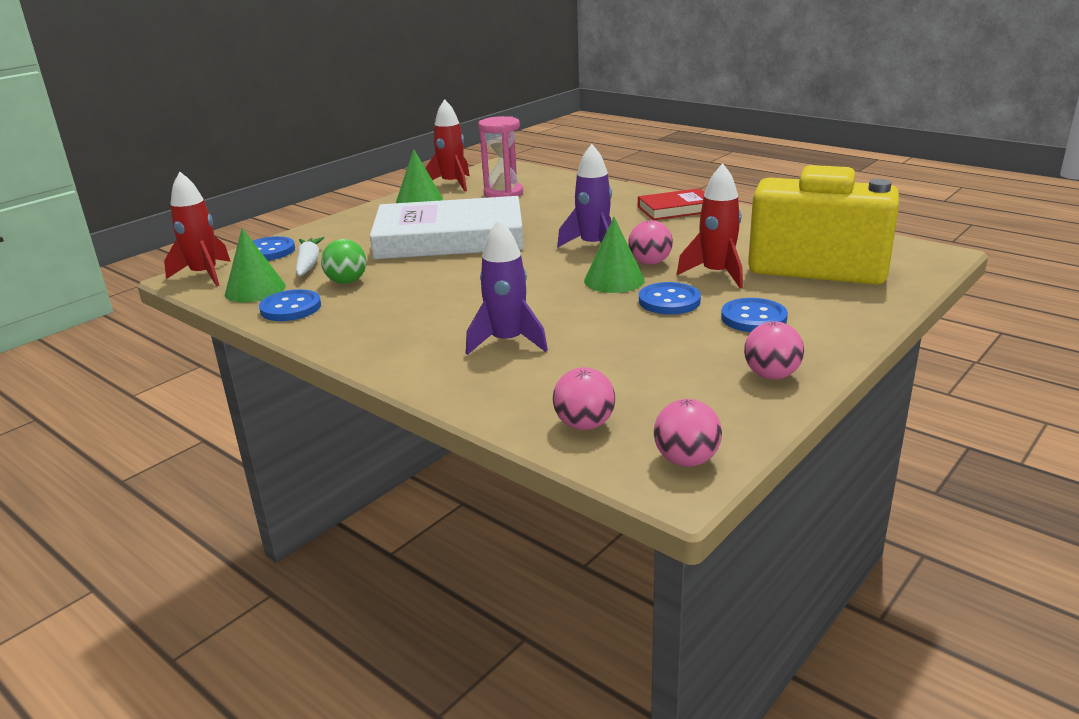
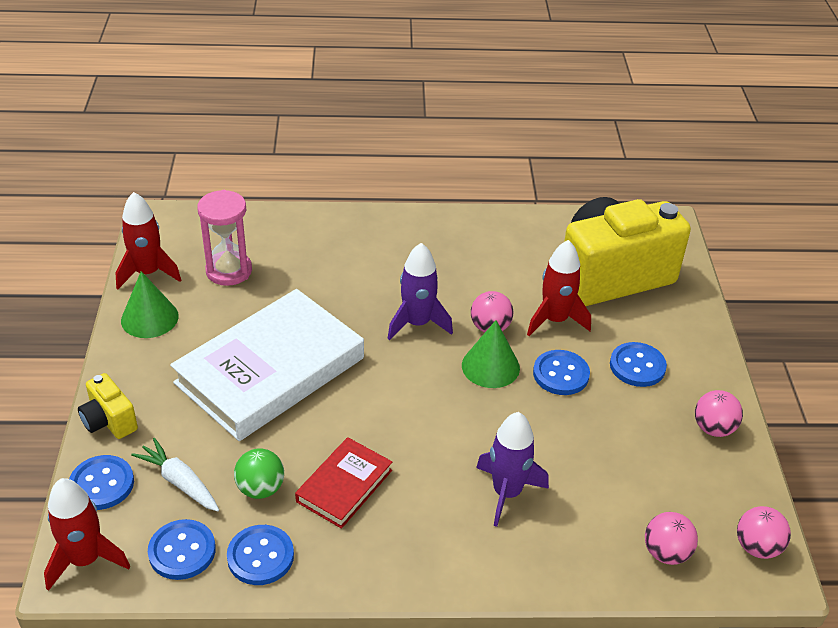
camera: 45 degrees left, 15 degrees up
(255, 290) = (182, 551): green cone -> blue button
(320, 230) = (109, 421): none -> yellow camera
(676, 209) = (422, 233): red book -> red book (344, 486)

